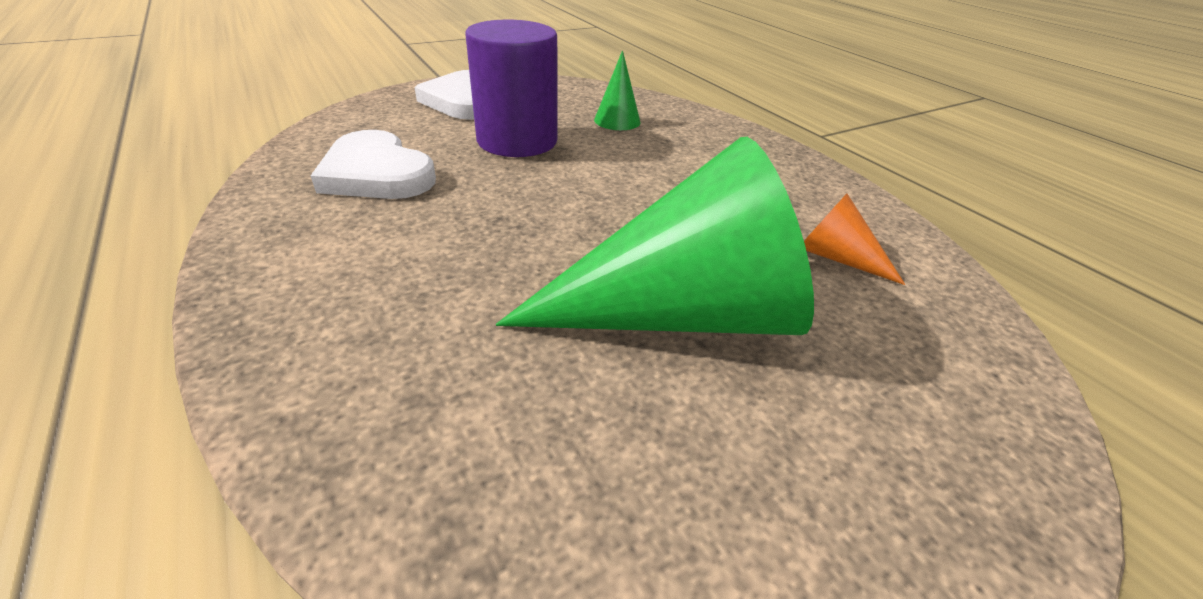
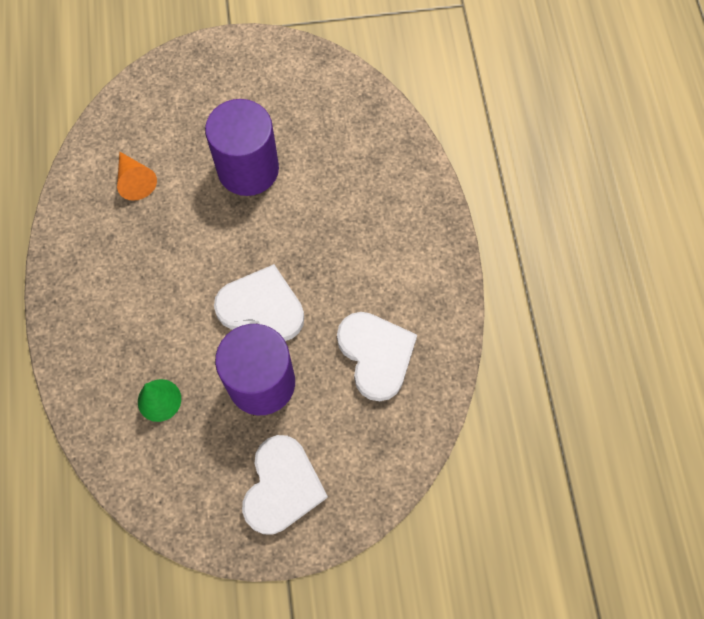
camera: 155 degrees left, 30 degrees up
(549, 183) = (262, 307): none -> white heart
(680, 314) = (248, 169): green cone -> purple cylinder

